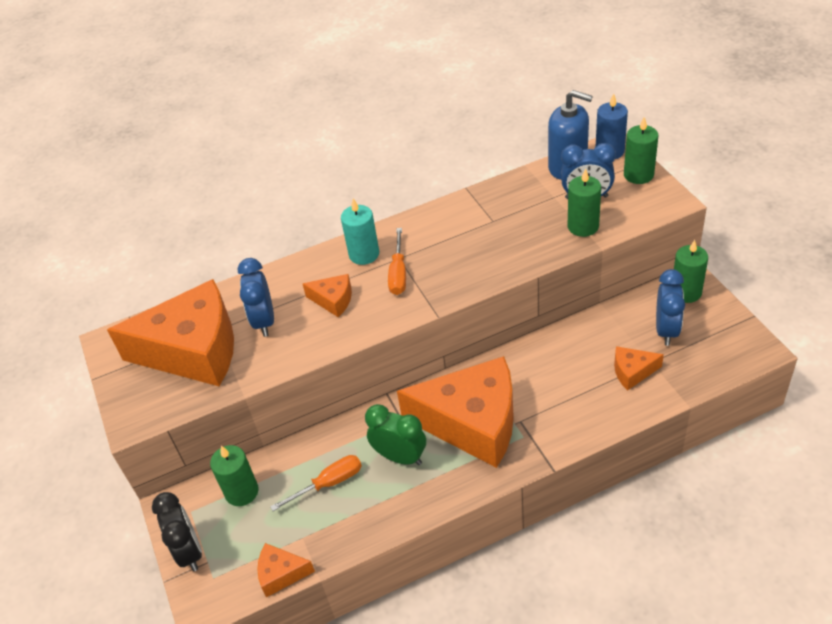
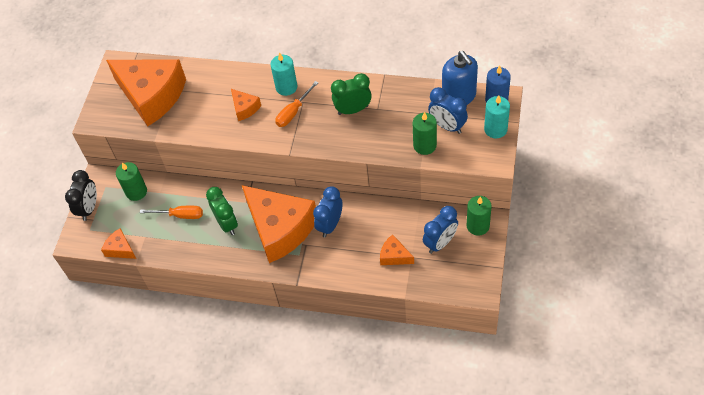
camera: 35 degrees right, 10 degrees up
(264, 321) = (199, 99): blue clock -> blue clock (330, 225)
(466, 236) = (353, 110): none -> green clock
(638, 175) = (495, 129): green candle -> turquoise candle

